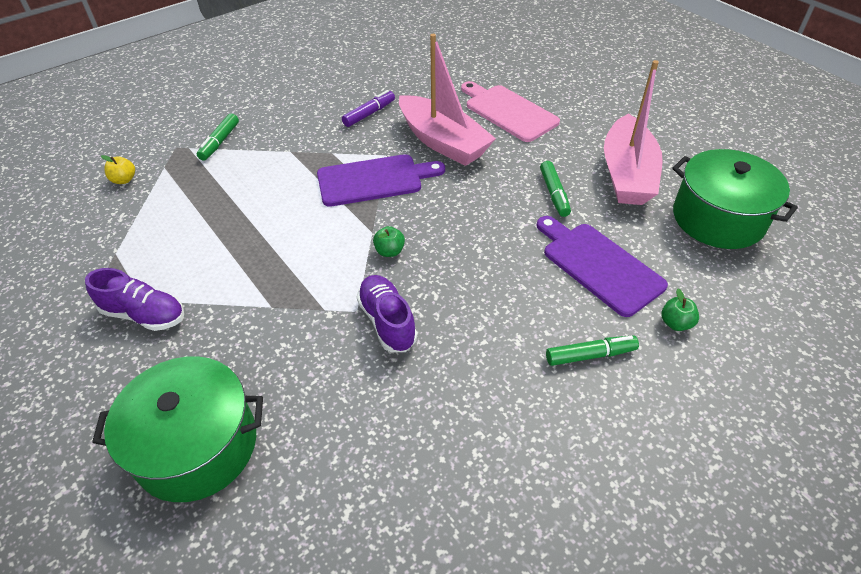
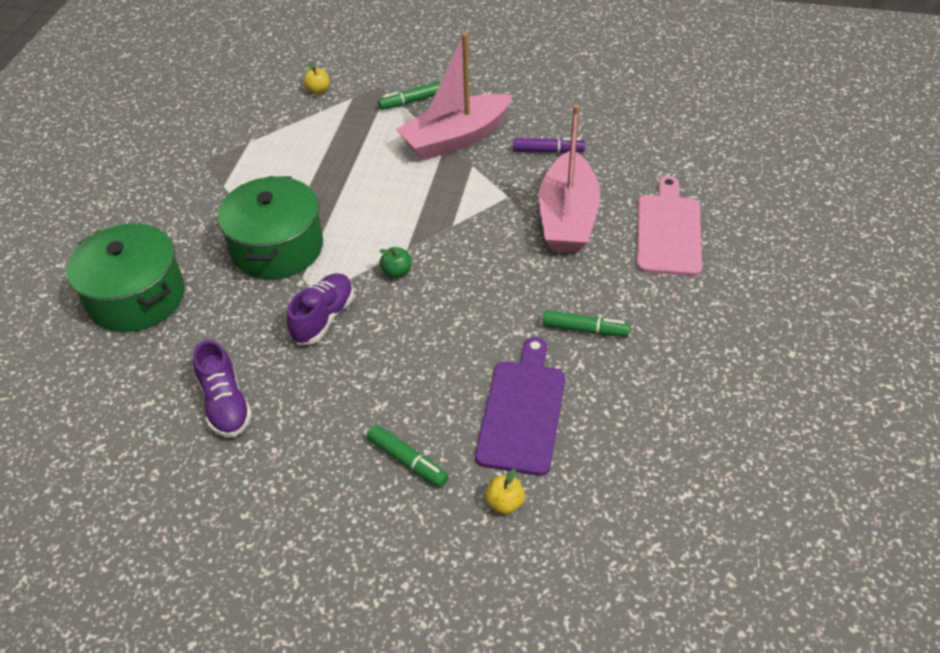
camera: 50 degrees right, 0 degrees up
(144, 315) = (212, 196): purple shoe -> purple shoe (225, 404)
(374, 180) = (468, 210): purple cutting board -> none
(554, 194) = (585, 329): green marker -> green marker turned 120 degrees counterclockwise
(627, 174) = (679, 366): pink boat -> pink boat (455, 138)
(675, 323) = (504, 503): green apple -> yellow apple
(718, 218) = (693, 470): green pot -> green pot (277, 247)

